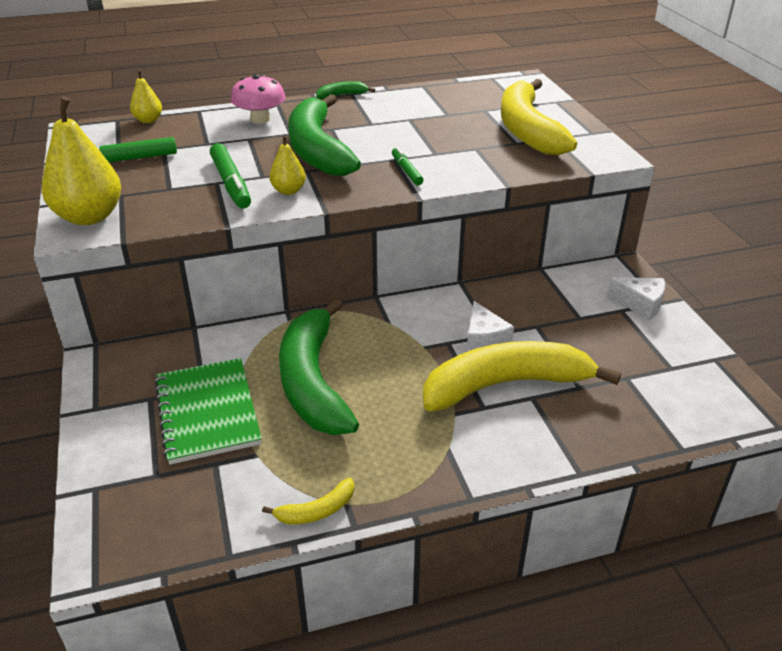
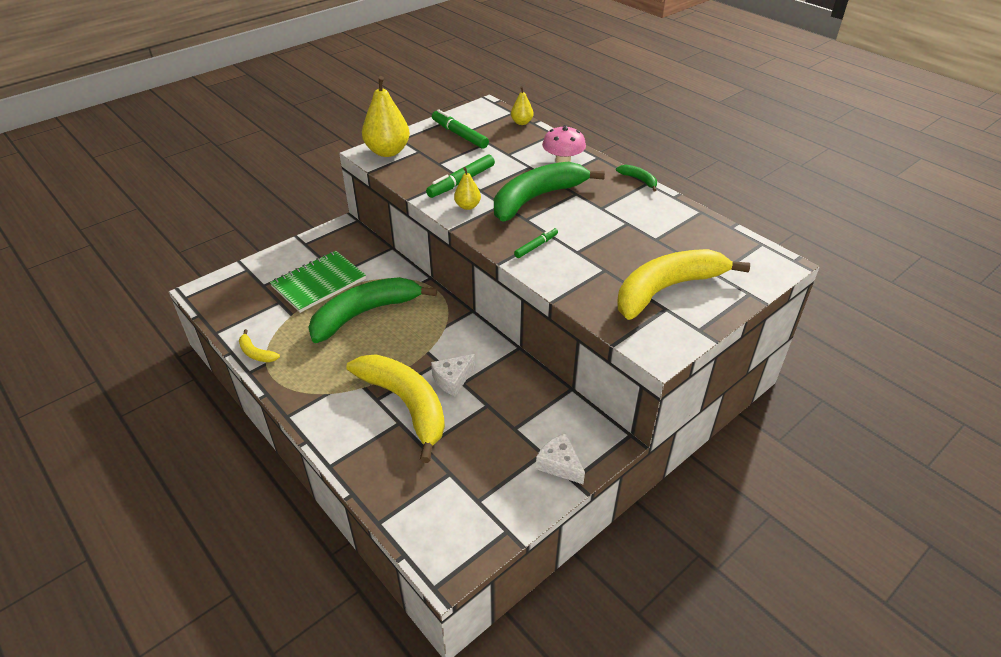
camera: 65 degrees right, 5 degrees up
(640, 304) = (559, 465): white cheese -> white cheese turned 135 degrees clockwise

